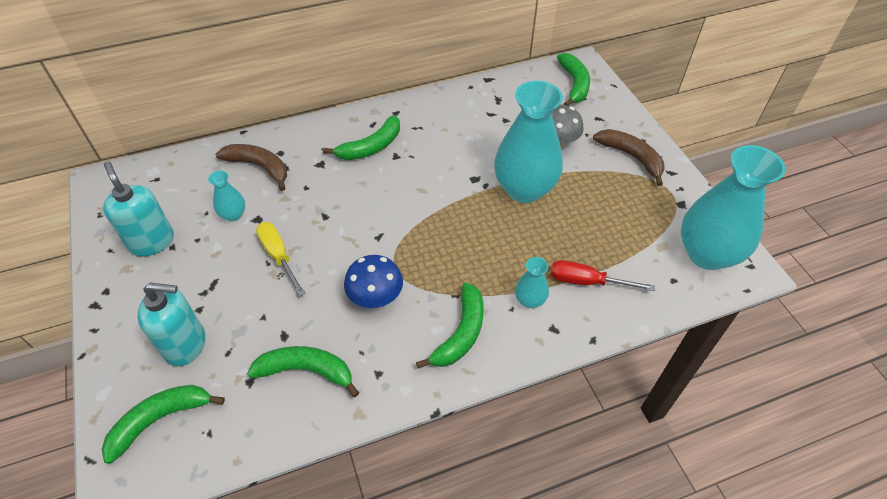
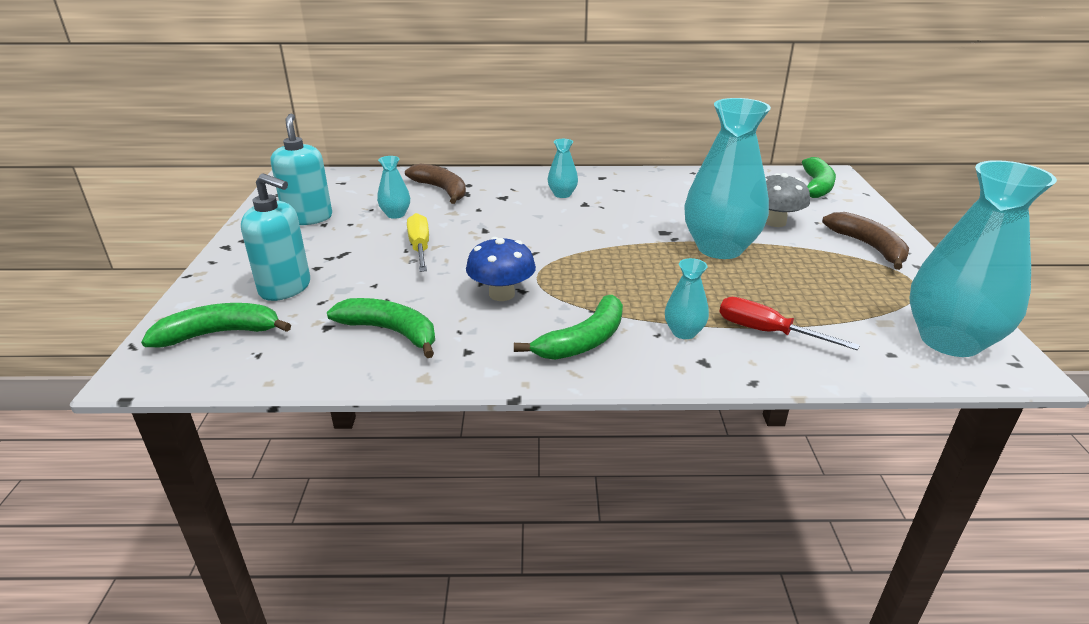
camera: 20 degrees right, 20 degrees down
(371, 147) = (562, 194): green banana -> turquoise vase

